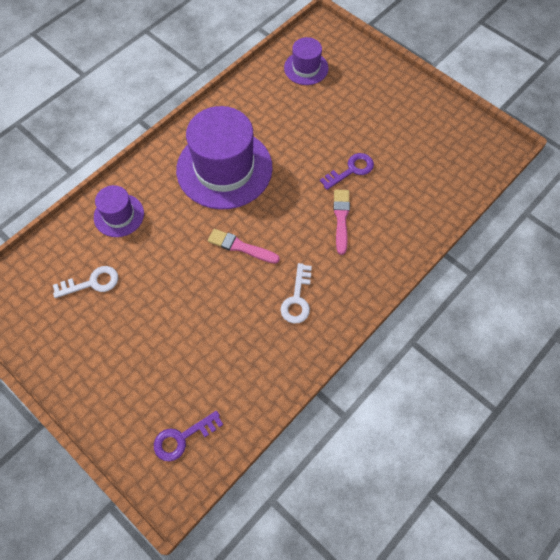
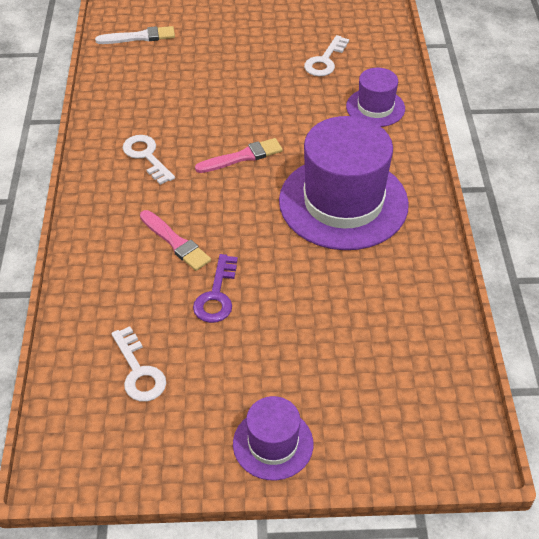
camera: 135 degrees right, 15 degrees down
(182, 438) = (139, 37): purple key -> white brush
(306, 68) = (410, 375): purple hat -> purple hat (273, 444)
(427, 161) = (139, 371): none -> white key

